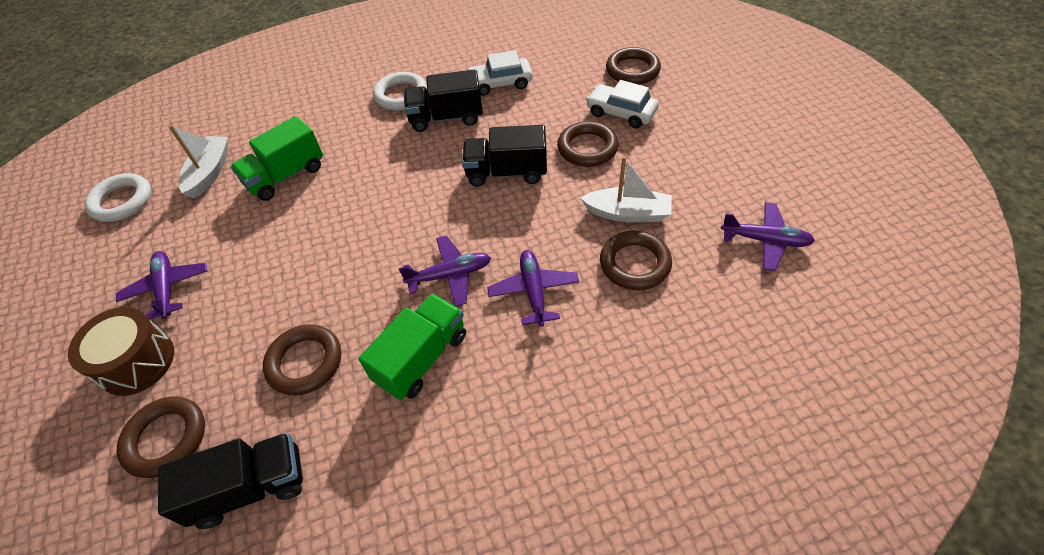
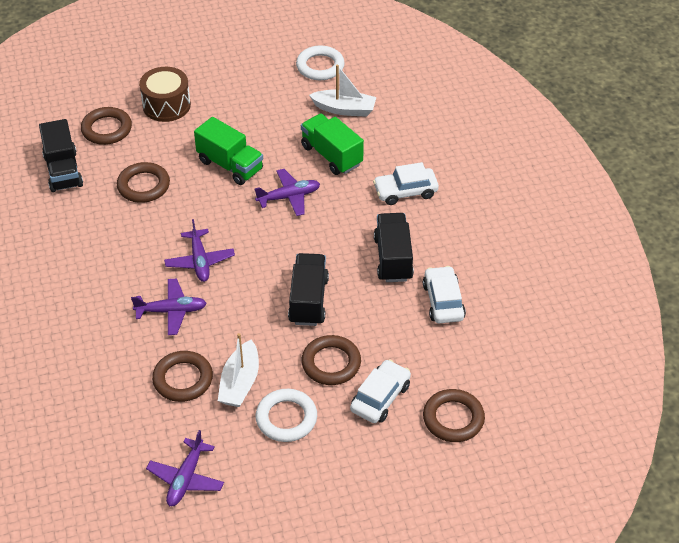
camera: 90 degrees right, 5 degrees down
(167, 288) = (225, 107): purple plane -> purple plane (289, 197)
(353, 116) = (405, 191): none -> white car
(401, 95) = (433, 224): white ring -> white ring (286, 418)
(422, 358) = (130, 246): green truck -> green truck (230, 165)

